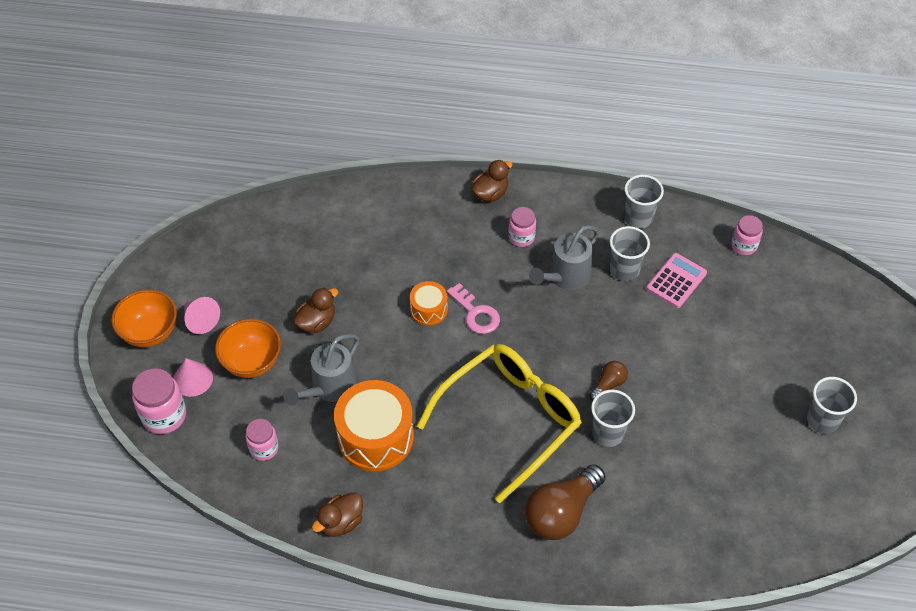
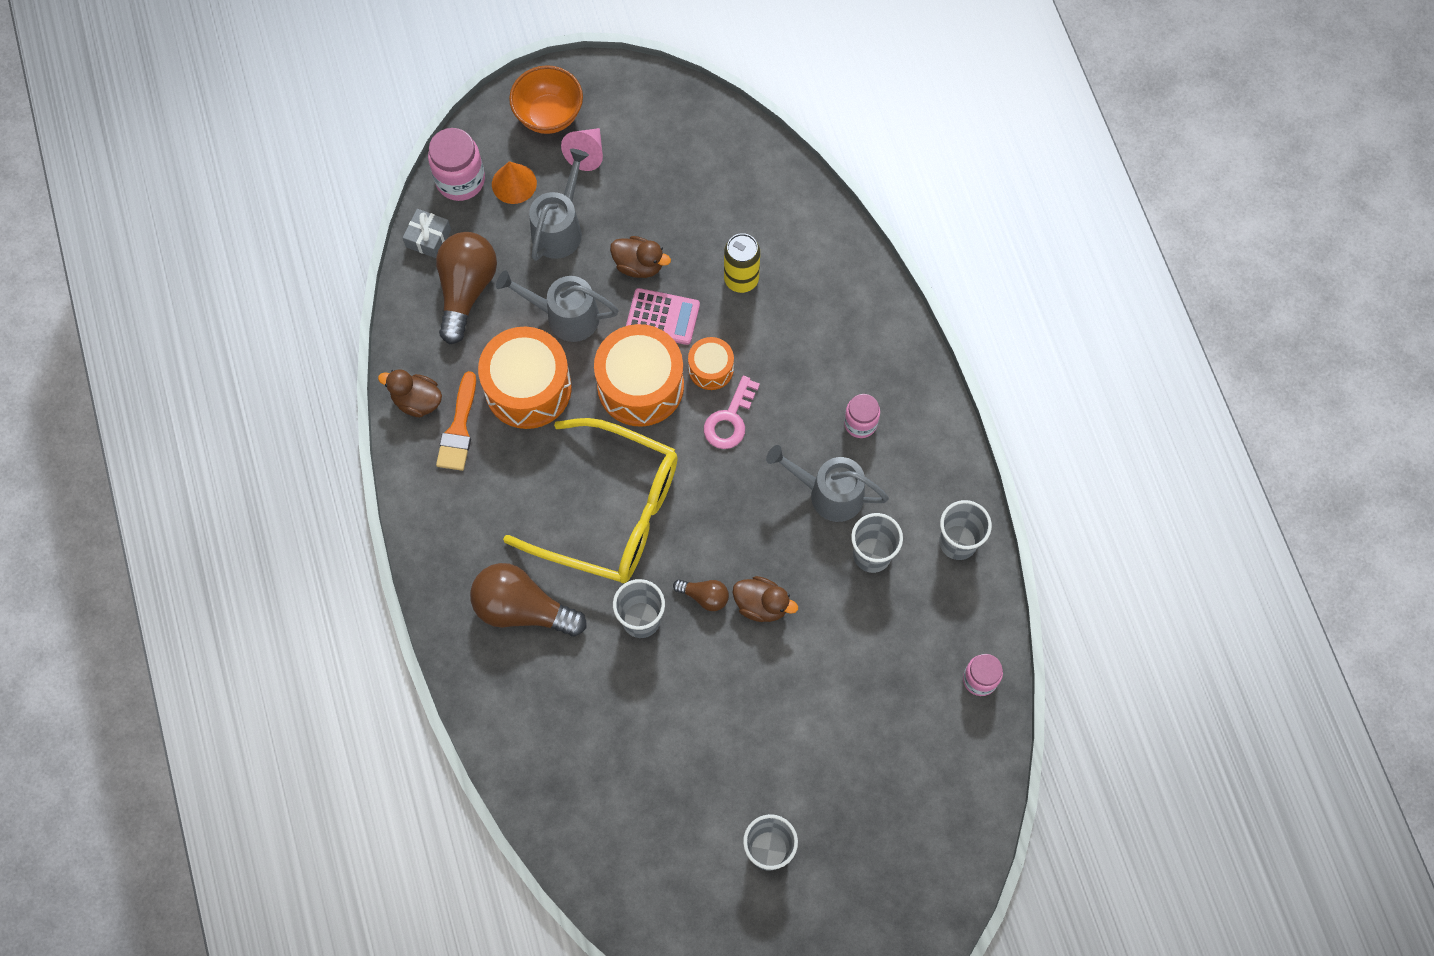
camera: 65 degrees right, 15 degrees up
(192, 379) = (514, 183): pink cone -> orange cone
(200, 459) = (428, 238): none -> grey gift
(252, 362) = (560, 228): orange bowl -> grey watering can
(264, 448) = (466, 290): pink jar -> brown light bulb
(368, 263) = (741, 279): none -> yellow can
(383, 500) = (459, 429): none -> orange brush
(417, 360) = (640, 386): none -> orange drum
(490, 193) = (906, 363): brown duck -> brown duck (761, 605)
(676, 281) = (886, 619): pink calculator -> pink calculator (662, 317)

